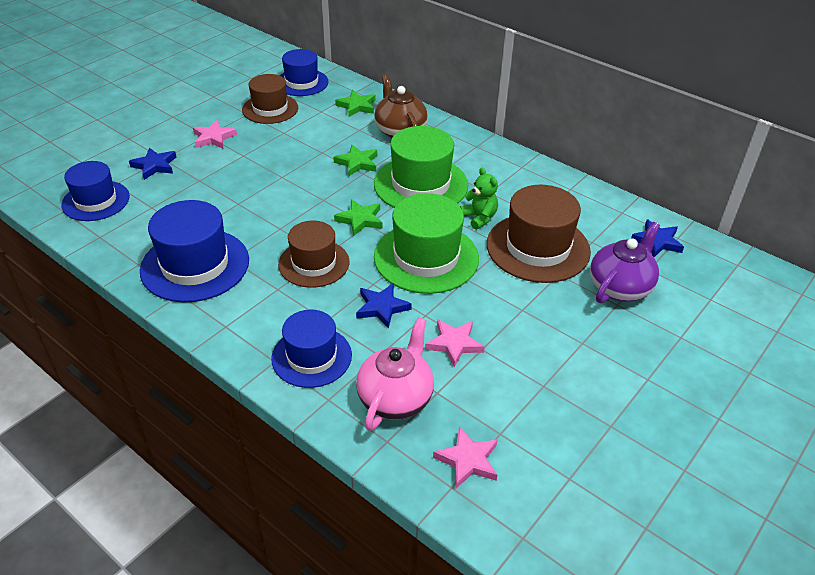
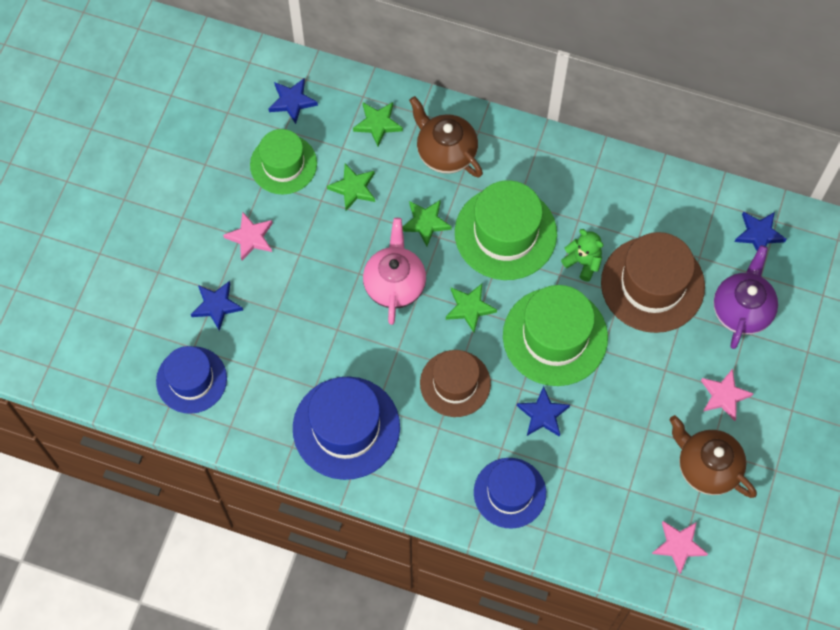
camera: 20 degrees left, 25 degrees up
(270, 109) = (283, 164): brown hat -> green hat
(301, 82) = (292, 101): blue hat -> blue star
(313, 132) = (353, 188): none -> green star
(396, 398) = (599, 508): pink teapot -> pink teapot (395, 284)
(454, 344) = (622, 433): pink star -> pink star (724, 396)
(532, 399) = (707, 467): none -> brown teapot

